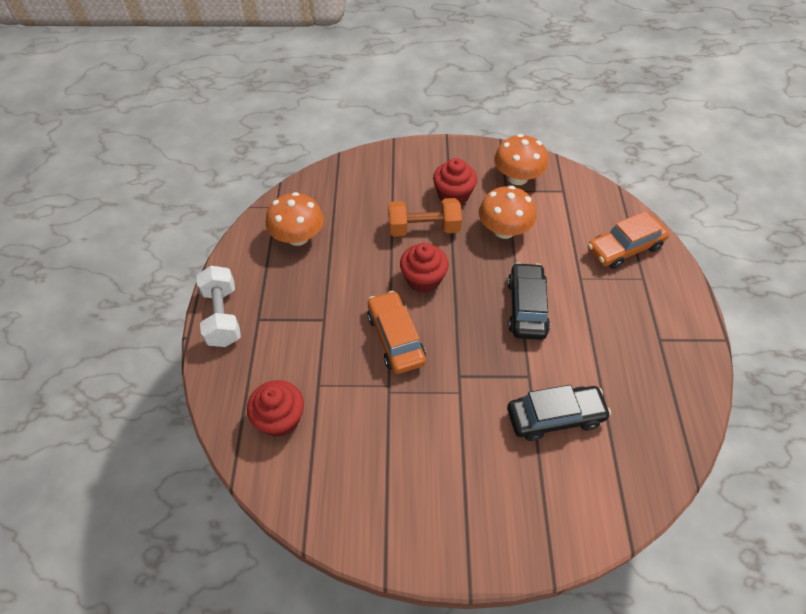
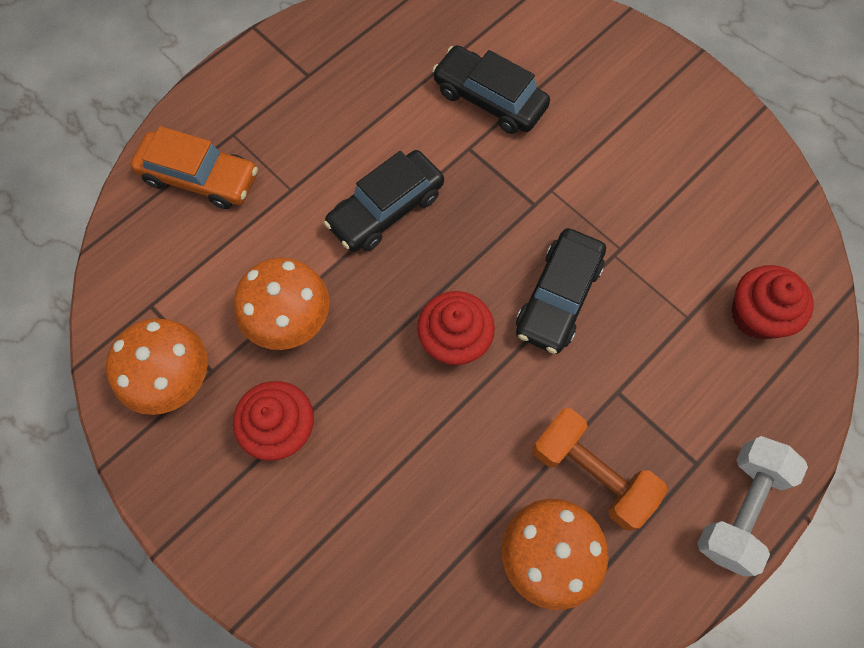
camera: 135 degrees left, 15 degrees up
(396, 338) = (558, 297): orange car -> black car
(424, 229) = (377, 411): orange dumbbell -> orange dumbbell (591, 473)

